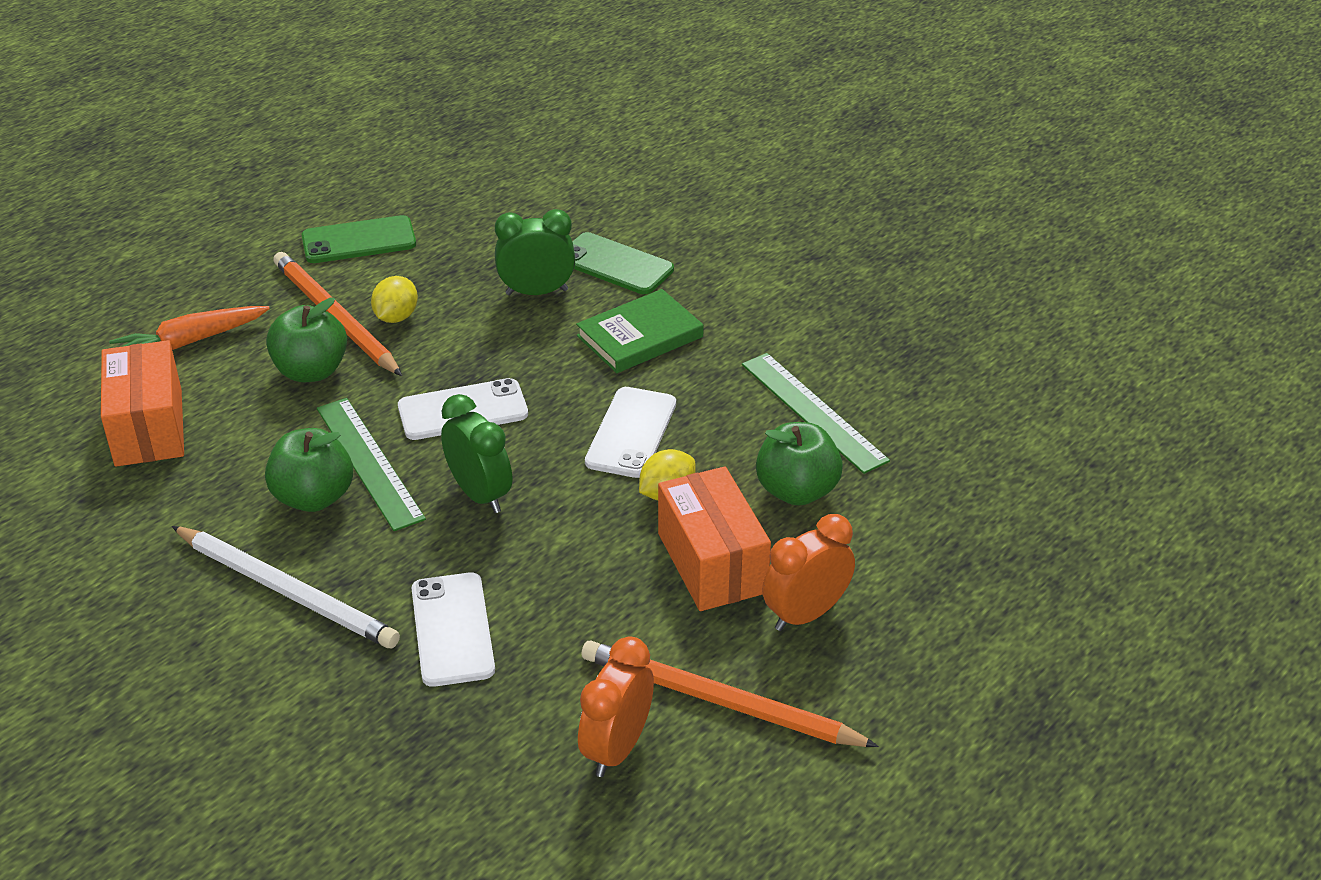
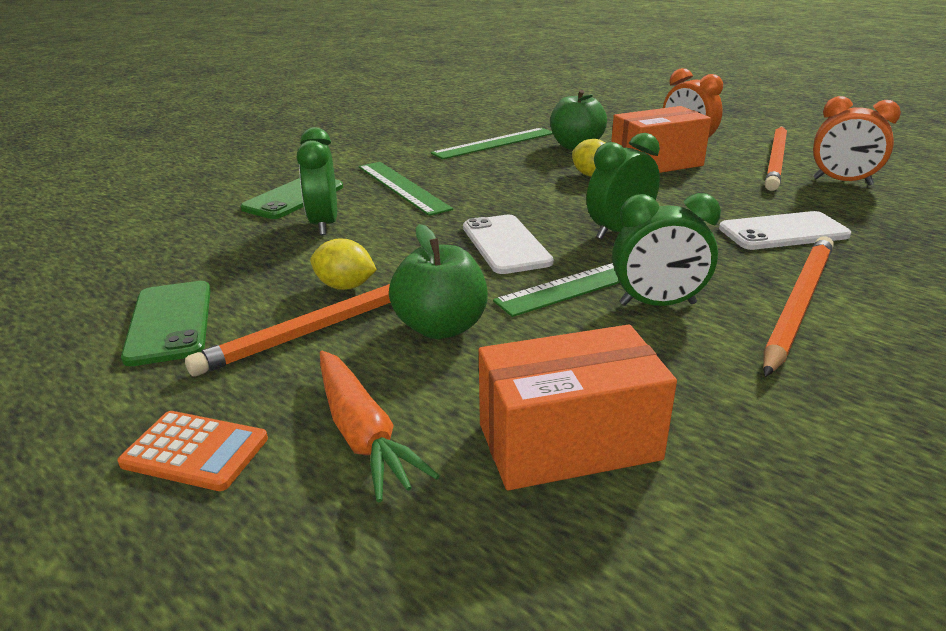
camera: 90 degrees left, 10 degrees down
(198, 280) = (195, 451): none -> orange calculator
(286, 590) = (798, 305): white pencil -> orange pencil
(314, 497) = (657, 304): green apple -> green clock
(631, 433) = (526, 186): white phone -> none
(640, 336) = (402, 187): green book -> green ruler

